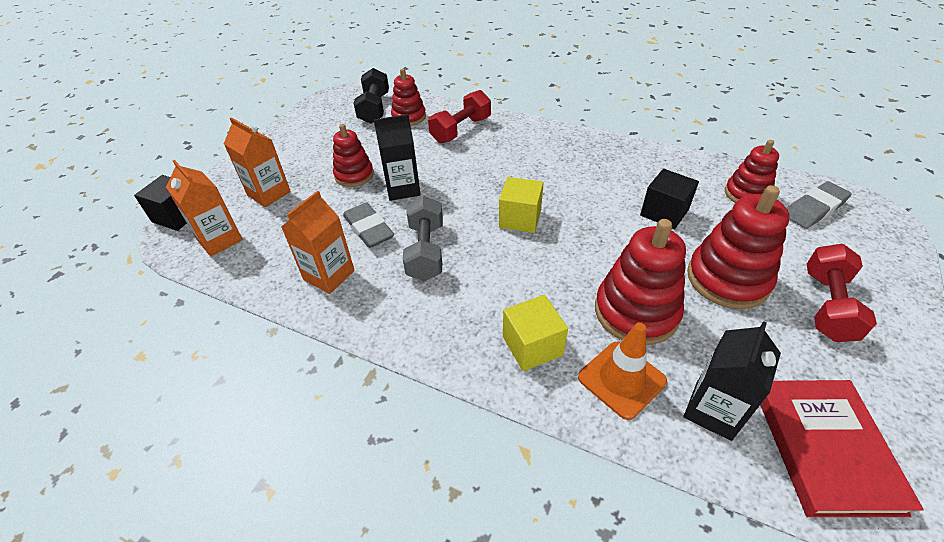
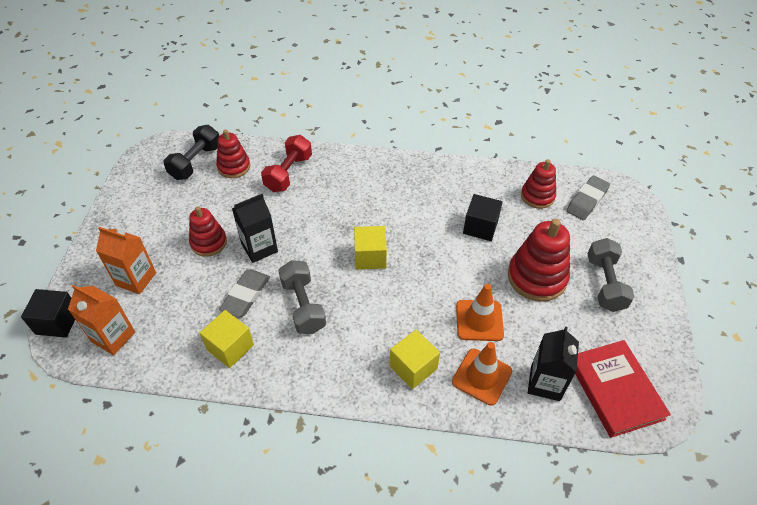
camera: 20 degrees left, 5 degrees up
(329, 275) = (230, 347): orange carton -> yellow cube
(368, 229) = (246, 295): grey eraser -> grey eraser turned 75 degrees clockwise
(374, 108) = (196, 162): black dumbbell -> black dumbbell turned 45 degrees clockwise
(636, 312) = (479, 320): red stacking toy -> orange traffic cone
(827, 306) = (605, 283): red dumbbell -> grey dumbbell

